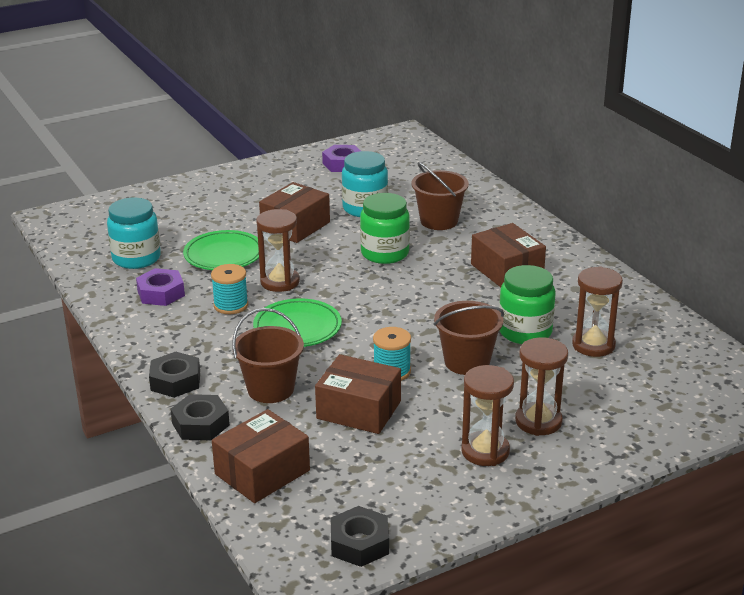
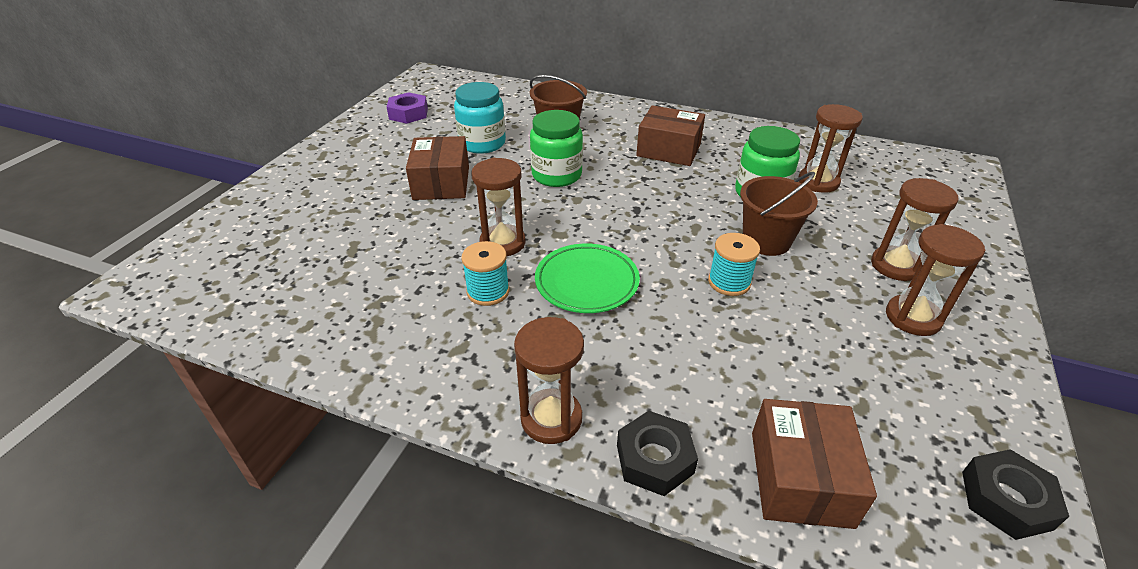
camera: 40 degrees left, 10 degrees up
(136, 258) = (309, 288): turquoise jar -> none
(161, 293) = (391, 316): purple nut -> none
(175, 381) = (551, 418): black nut -> brown hourglass
(224, 255) = (408, 241): green plate -> none
(270, 389) = (659, 366): brown bucket -> none
(359, 410) = (765, 339): brown box -> none

